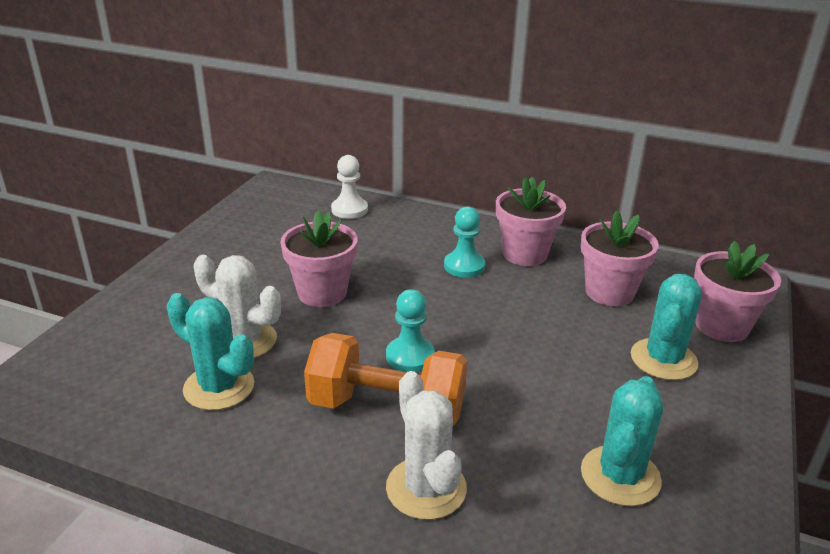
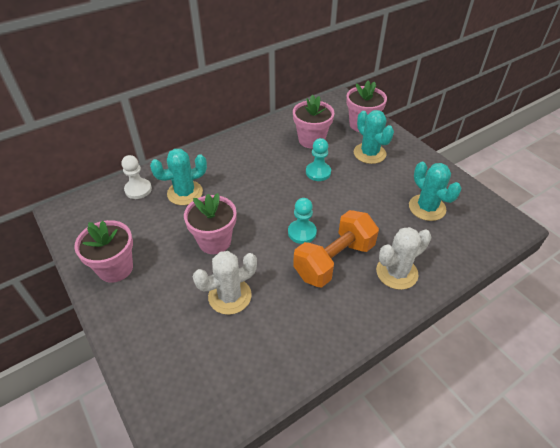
camera: 55 degrees left, 15 degrees up
(219, 387) = (264, 325): turquoise cactus -> turquoise cactus (185, 193)
(426, 488) = (396, 272): white cactus -> white cactus turned 45 degrees counterclockwise
(464, 266) = (244, 174): turquoise pawn -> turquoise pawn (318, 172)
(525, 254) = (255, 148): pink flower pot -> pink flower pot (115, 268)

